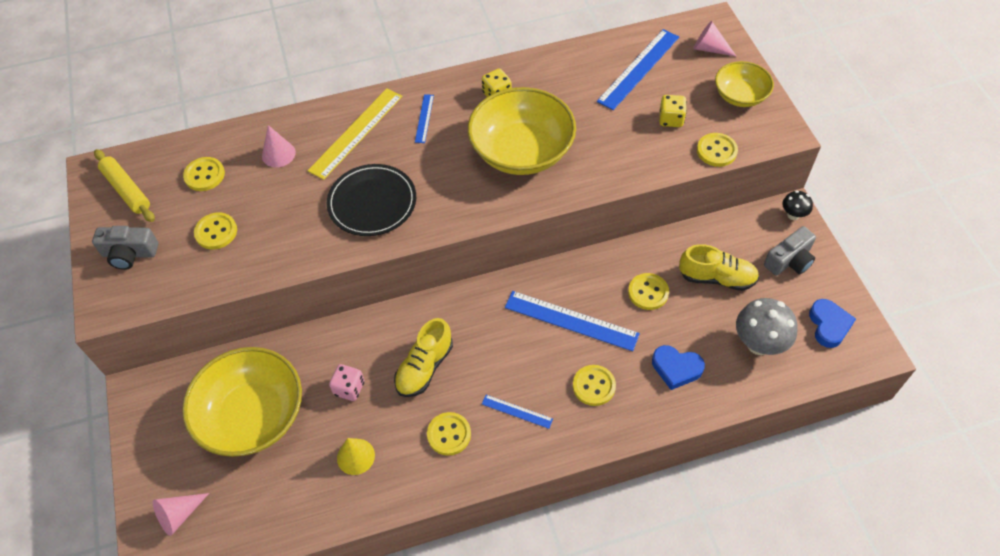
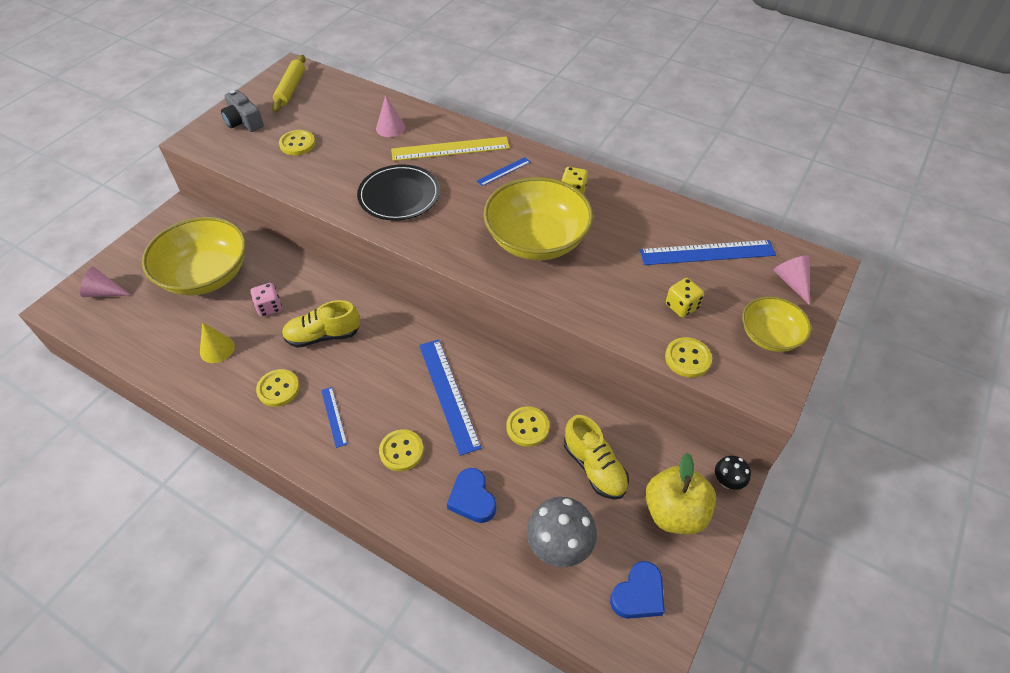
camera: 45 degrees right, 5 degrees down
(204, 175) = (337, 110): yellow button -> none
(789, 260) = (674, 512): grey camera -> yellow apple

